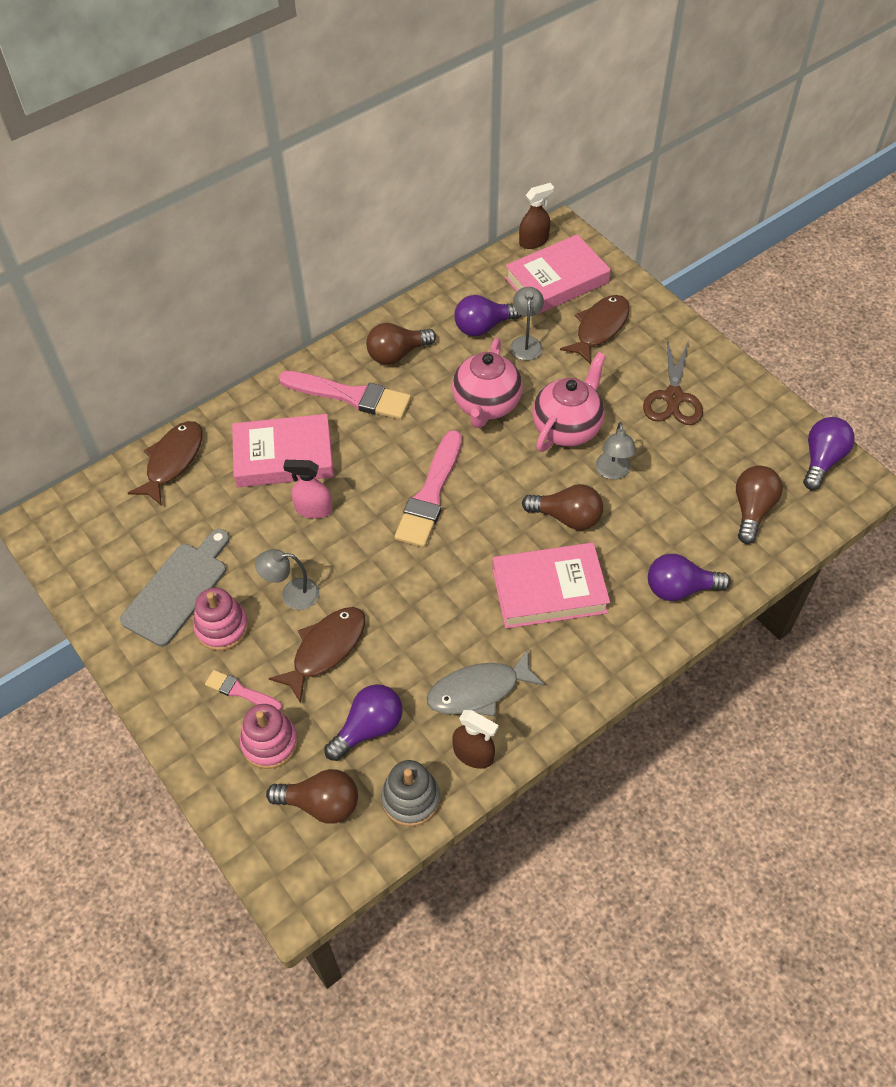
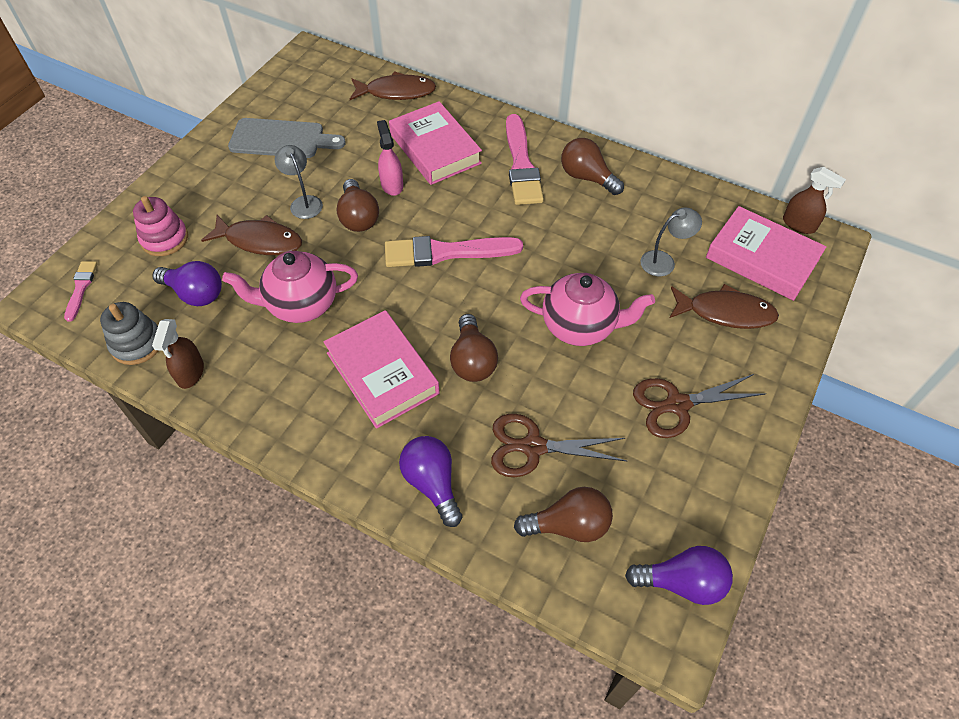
camera: 65 degrees right, 0 degrees up
(222, 627) = (257, 175): pink stacking toy -> none
(240, 691) = (204, 206): pink brush -> pink brush (81, 288)
(321, 804) = (119, 288): brown light bulb -> brown light bulb (358, 217)
(479, 690) = (255, 355): grey fish -> none
(483, 326) = (661, 224): purple light bulb -> none
(486, 405) = (568, 257): pink teapot -> pink teapot (301, 305)
(613, 472) = (547, 381): grey lamp -> none
(673, 506) = (533, 447): none -> brown scissors

